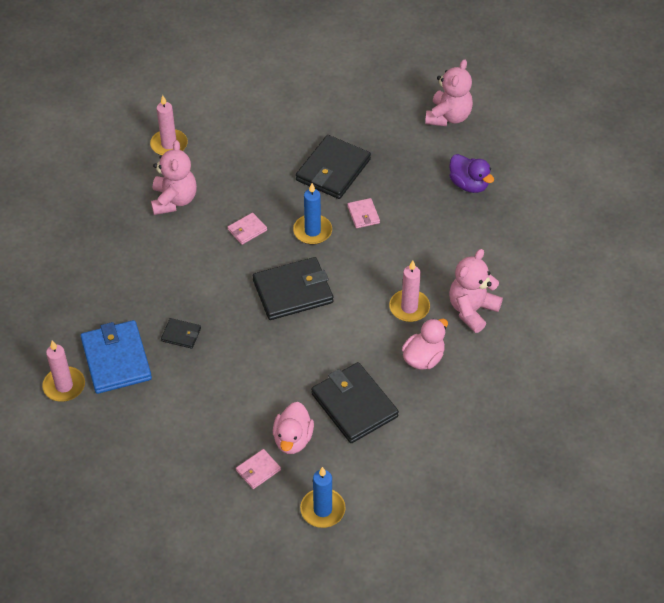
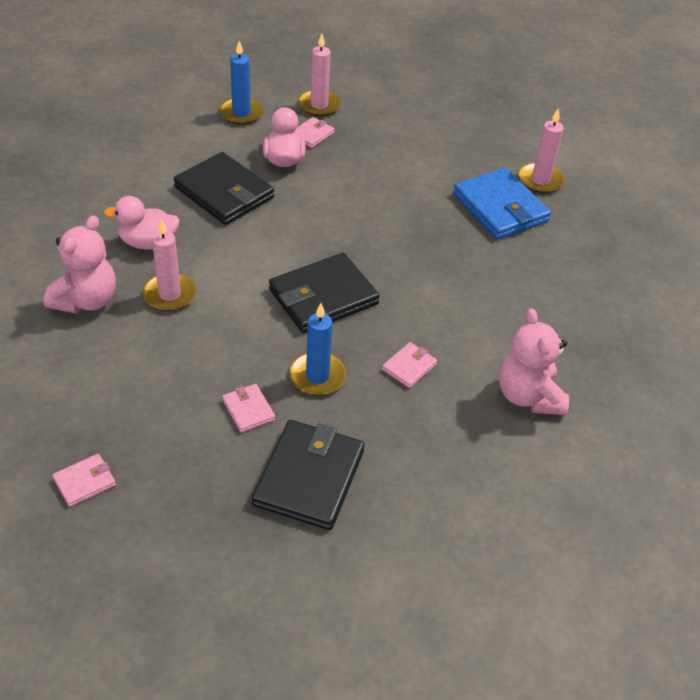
camera: 165 degrees right, 5 degrees down
(169, 144) = (582, 486): pink candle -> pink candle (319, 105)
(181, 334) = (440, 237): black wallet -> none
(423, 358) = (148, 243): pink duck -> pink duck turned 60 degrees clockwise
(448, 117) = (119, 617): pink teddy bear -> none
(469, 184) = (84, 482): purple duck -> pink wallet

